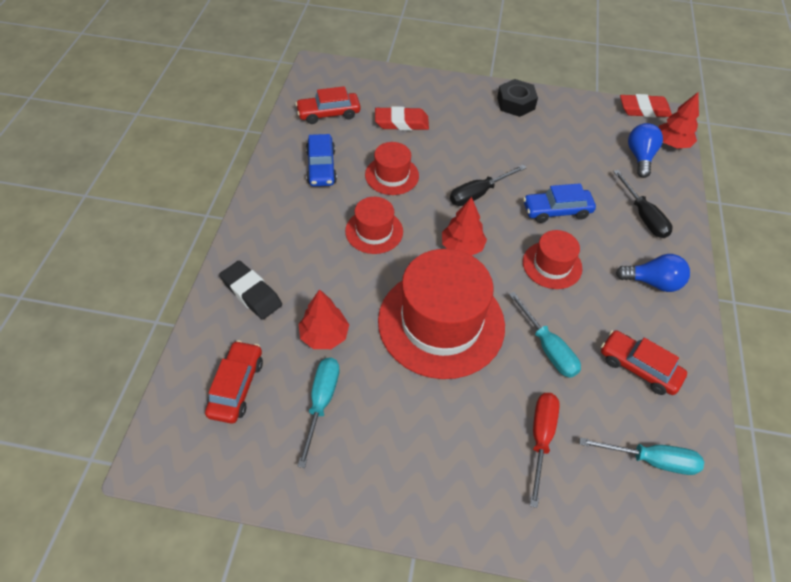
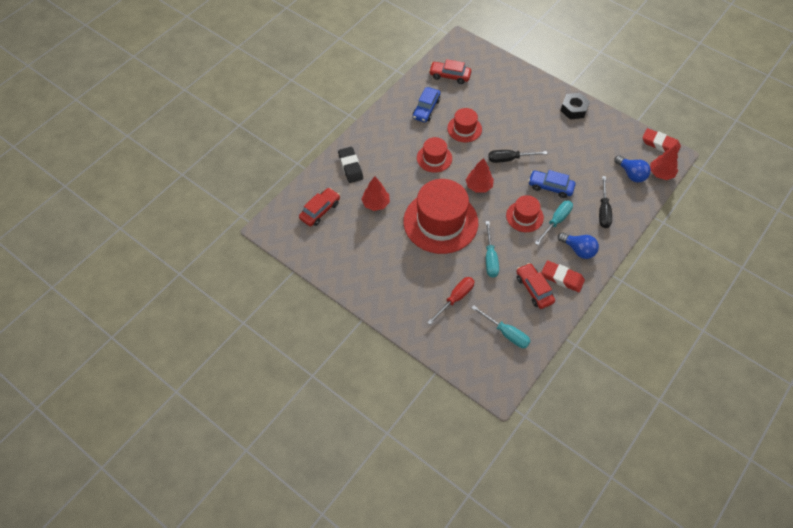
camera: 30 degrees right, 5 degrees up
(321, 403) = (356, 235): turquoise screwdriver -> turquoise screwdriver (556, 221)
(401, 123) = (491, 97): red eraser -> red eraser (562, 278)
(640, 157) = (631, 174): blue light bulb -> blue light bulb turned 105 degrees clockwise

